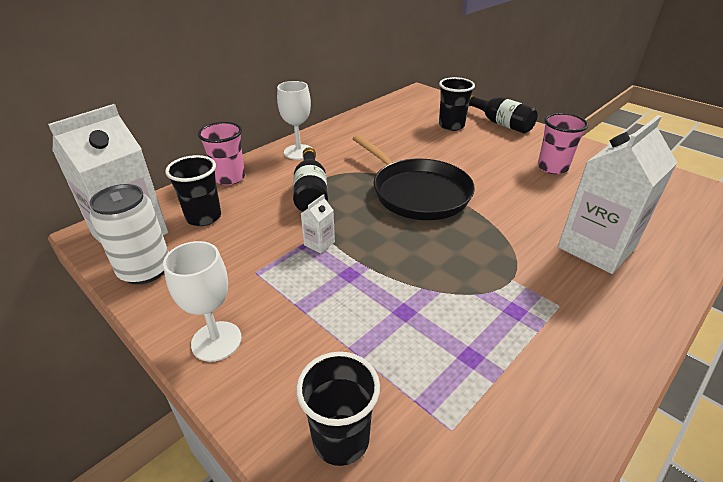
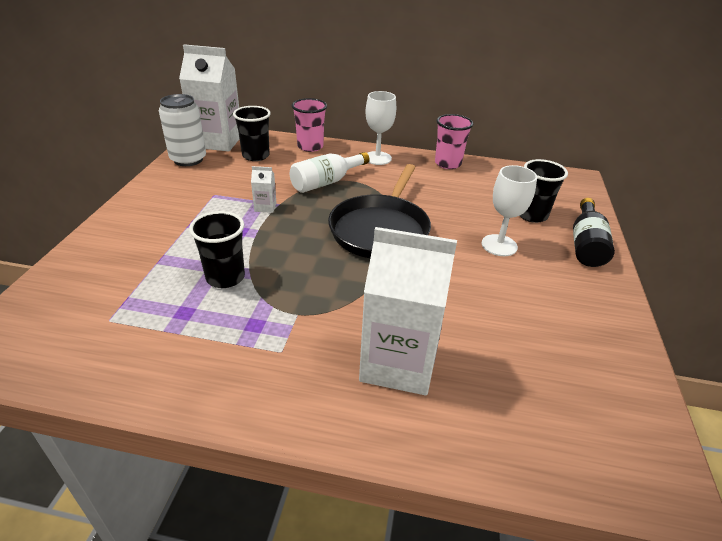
camera: 55 degrees right, 0 degrees up
(216, 341) = (142, 205): white goblet -> white goblet (499, 245)
(311, 192) = (326, 182): black bottle -> white bottle
(341, 439) = (83, 276): black cup -> black cup (225, 277)
(552, 167) = (532, 302): pink cup -> pink cup (448, 163)

